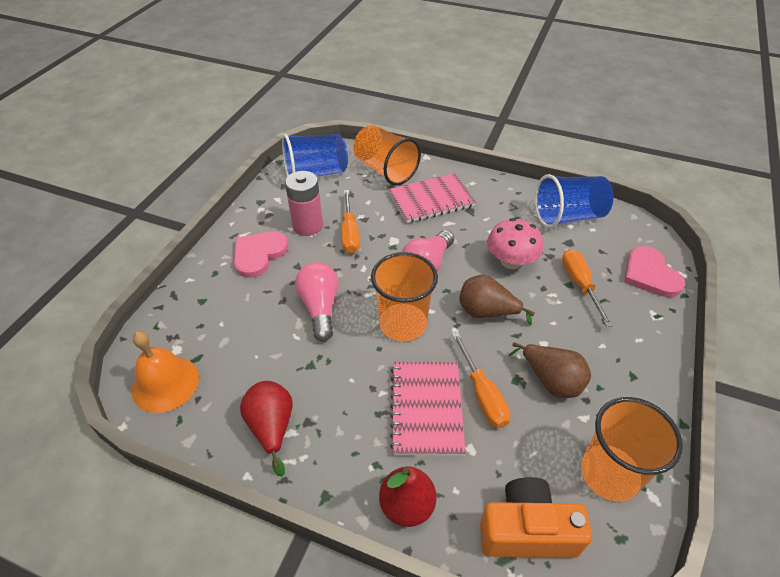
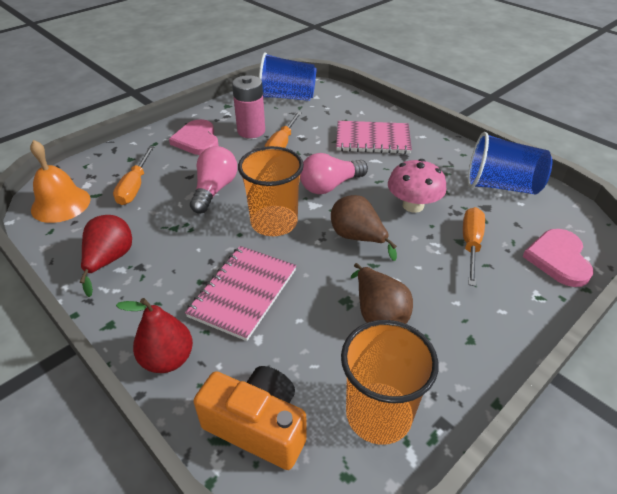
camera: 25 degrees right, 5 degrees down
(259, 254) = (197, 140): pink heart -> pink heart turned 75 degrees counterclockwise
(385, 170) = (348, 108): orange cup -> none
(482, 394) = (303, 300): orange screwdriver -> orange screwdriver (135, 187)

